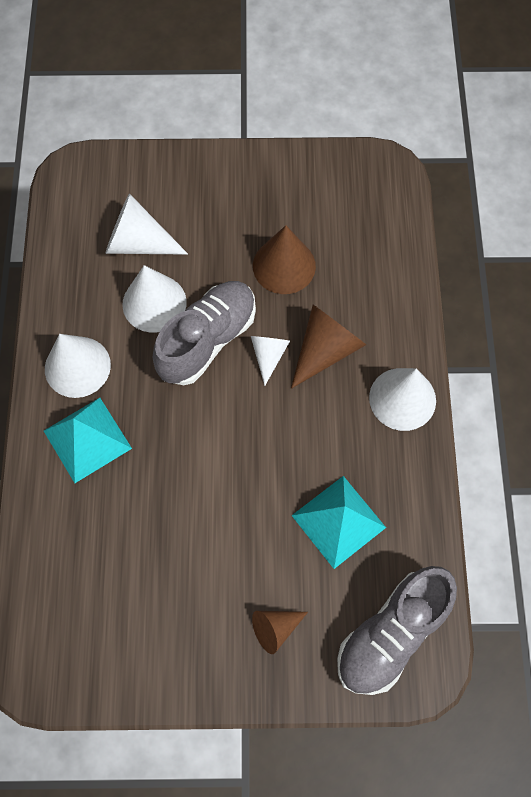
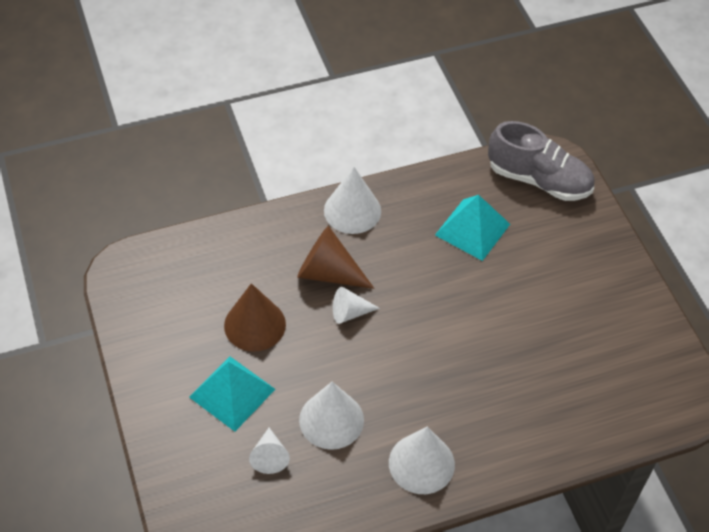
camera: 110 degrees left, 15 degrees down
(87, 439) = (486, 429): turquoise pyramid -> turquoise pyramid (232, 393)
(138, 242) = (269, 456): white cone -> white cone, size x0.60
(207, 340) = (353, 364): grey shoe -> none
(275, 628) = (572, 249): brown cone -> none

